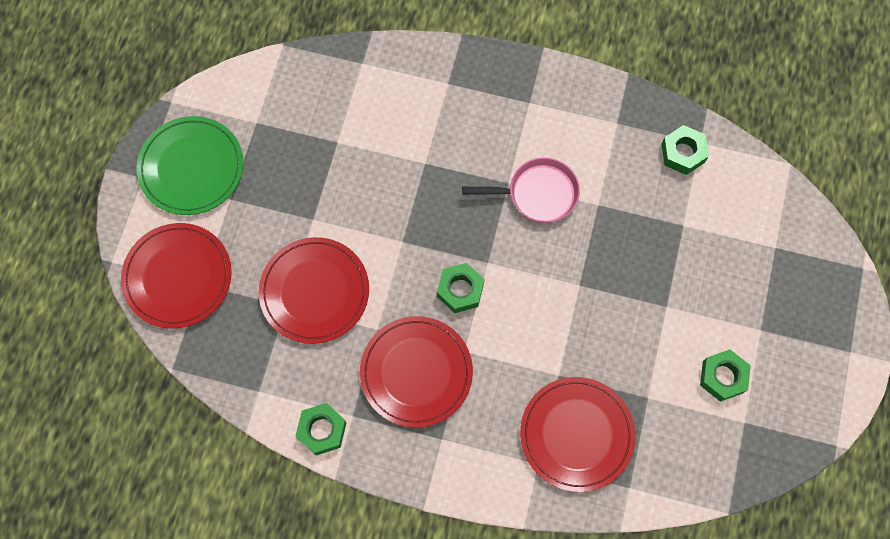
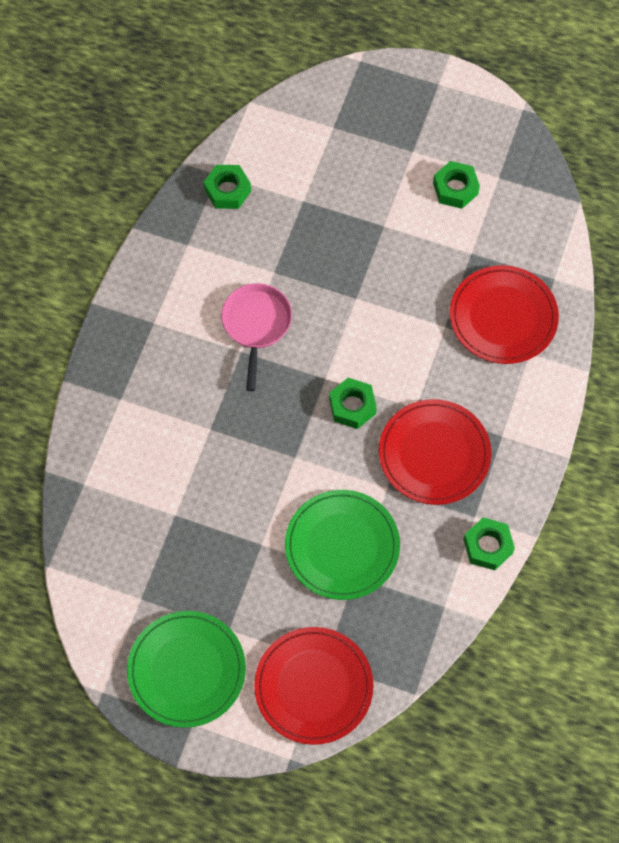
camera: 85 degrees left, 5 degrees down
(314, 291) = (342, 546): red plate -> green plate

